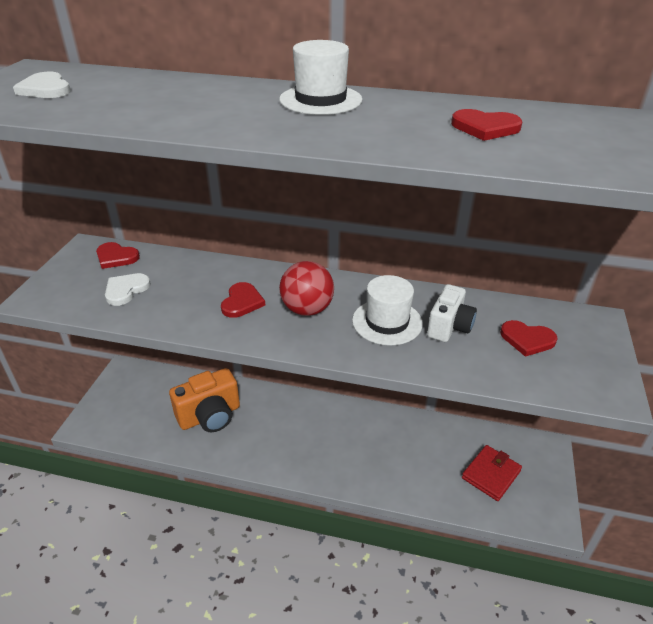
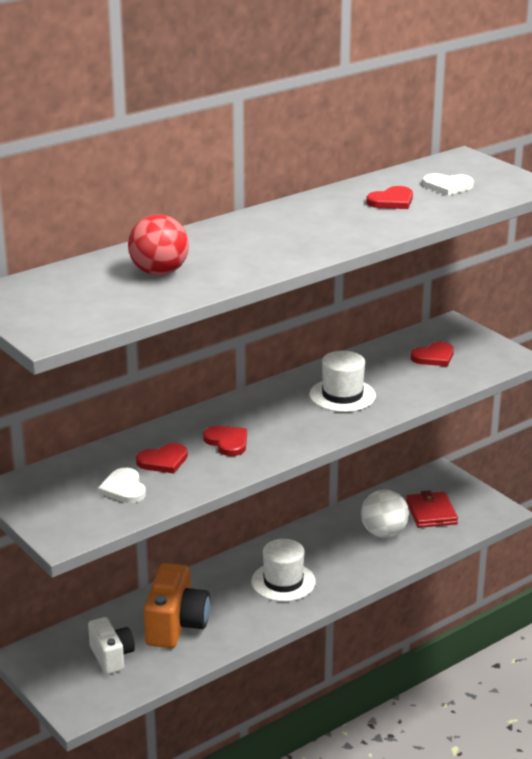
camera: 50 degrees left, 10 degrees down
(45, 89) = (69, 300): white heart -> white heart (447, 186)
(116, 257) = (56, 478): red heart -> red heart (163, 461)
(307, 309) = (280, 419): red ball -> red ball (159, 272)
(320, 100) = (266, 224): white hat -> white hat (283, 582)
(430, 461) = (384, 533): none -> white ball
(449, 327) = (382, 376): white camera -> white camera (111, 656)

